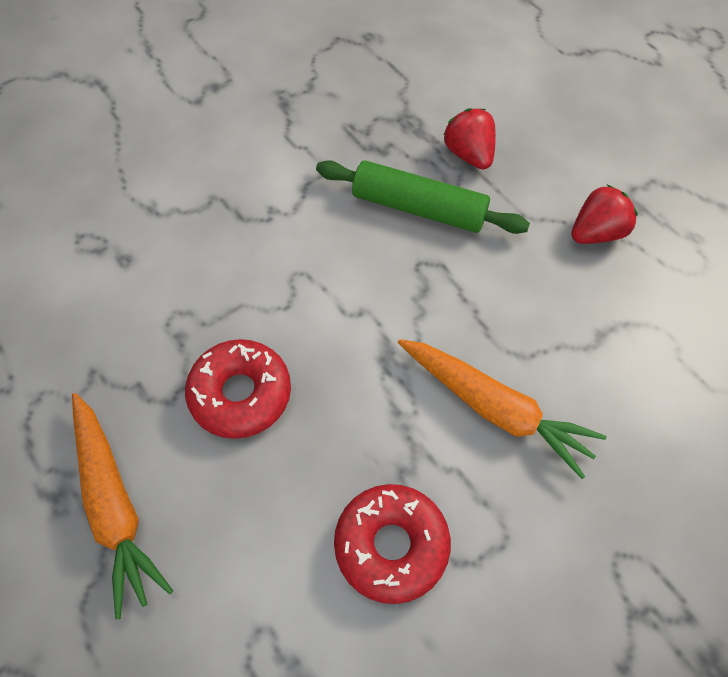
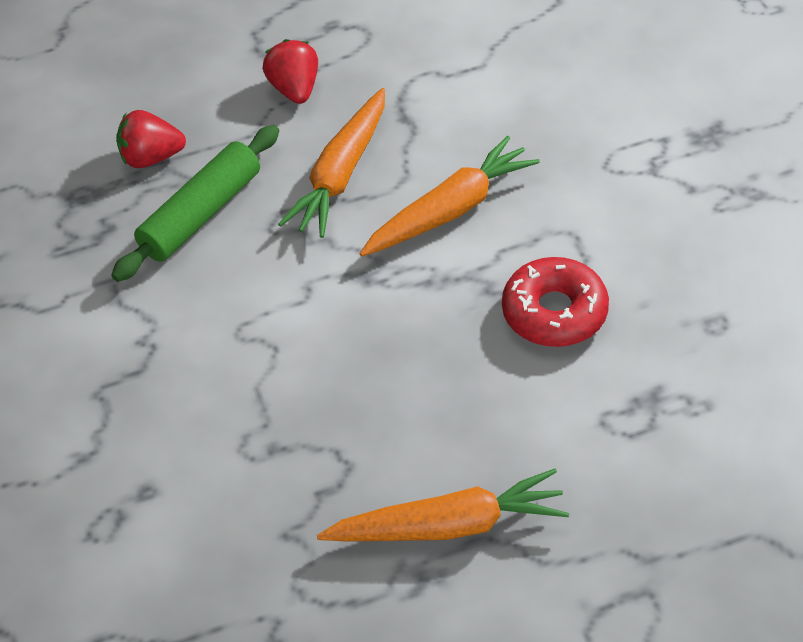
camera: 70 degrees left, 10 degrees down
(240, 394) = (363, 402): red donut -> none
(505, 300) = (341, 174): none -> orange carrot

